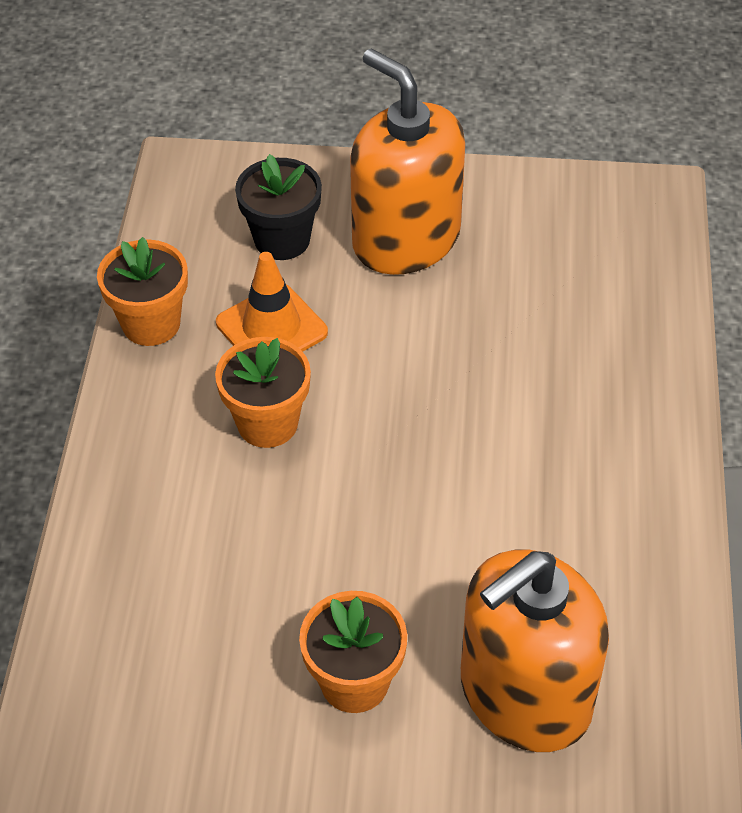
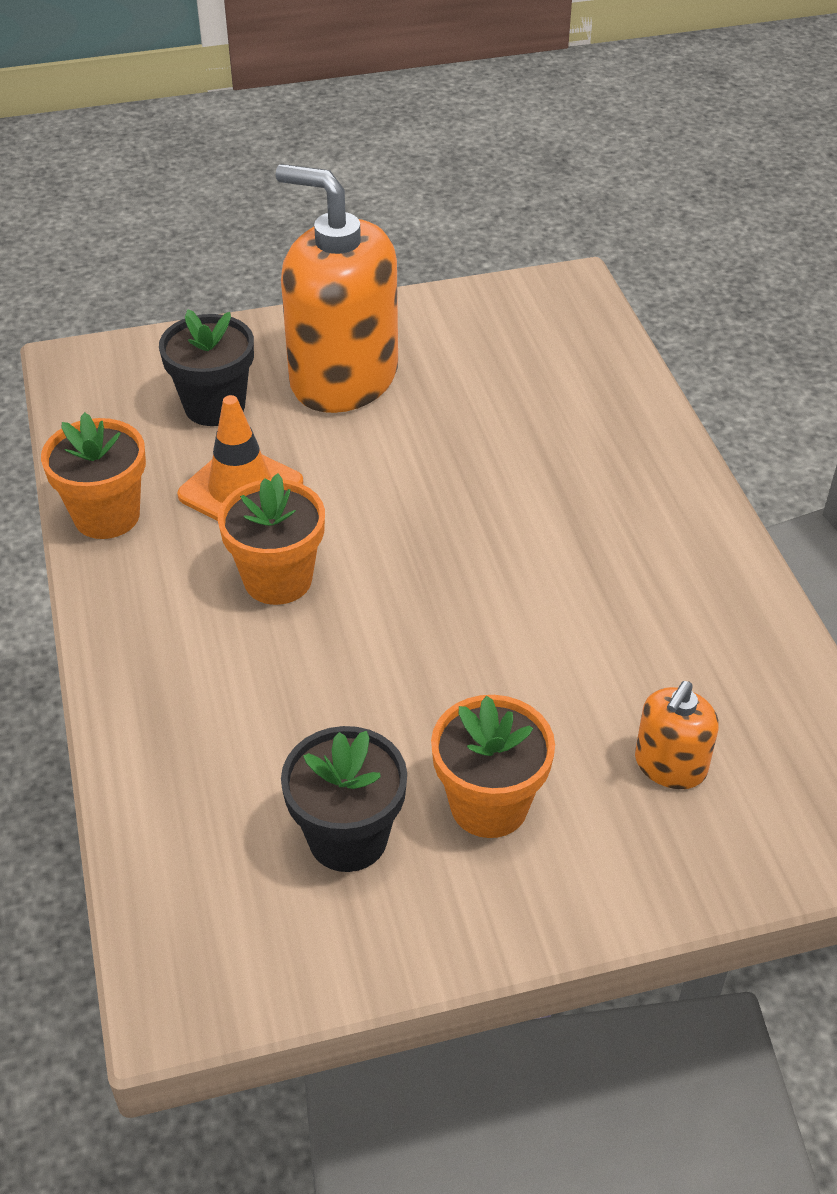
camera: 20 degrees left, 5 degrees down
(228, 674) = (348, 838): none -> black flower pot
(524, 694) = (670, 765): orange soap dispenser -> orange soap dispenser, size x0.46

